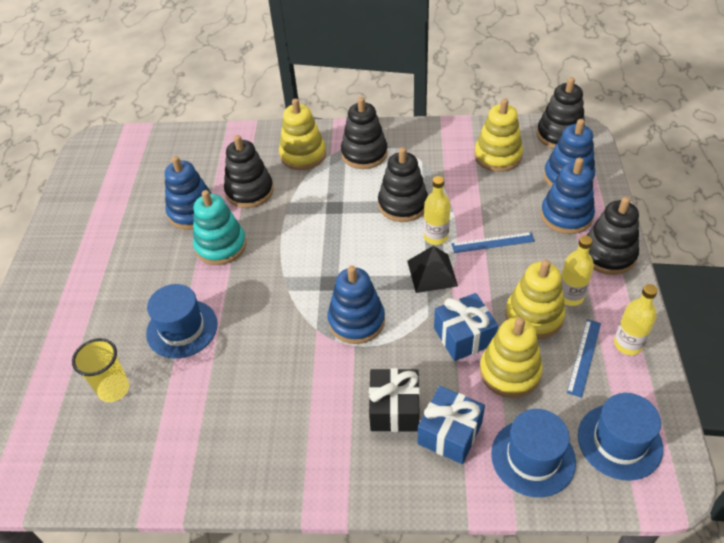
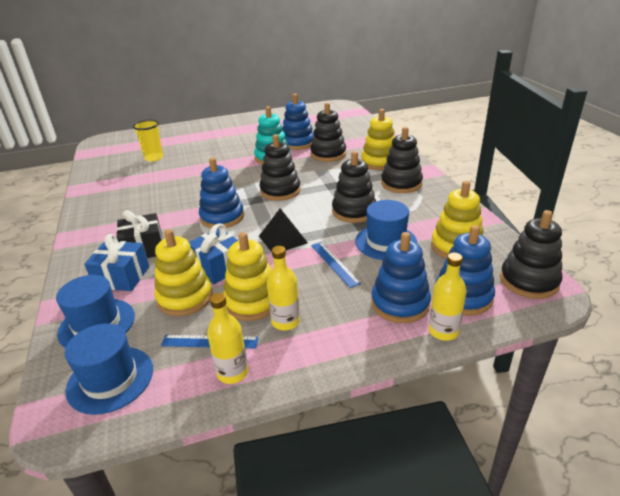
camera: 70 degrees right, 15 degrees down
(182, 328) = (200, 163): blue hat -> blue hat (386, 242)
(436, 237) = (325, 233): yellow bottle -> yellow bottle (443, 331)
(608, 254) = (358, 342): black stacking toy -> black stacking toy (280, 191)

